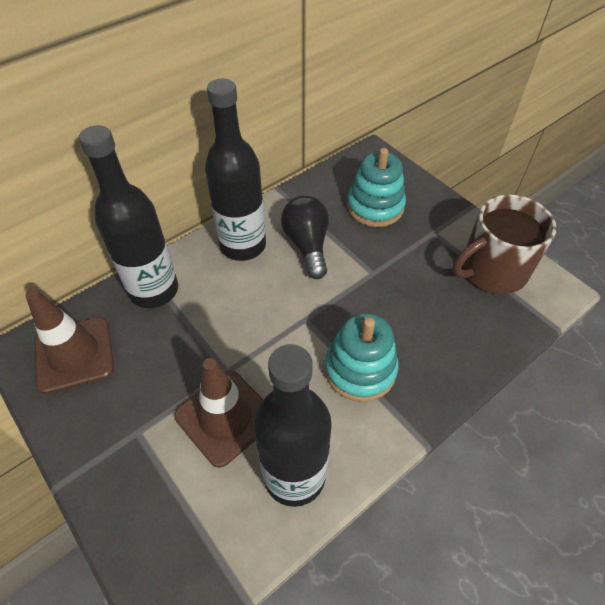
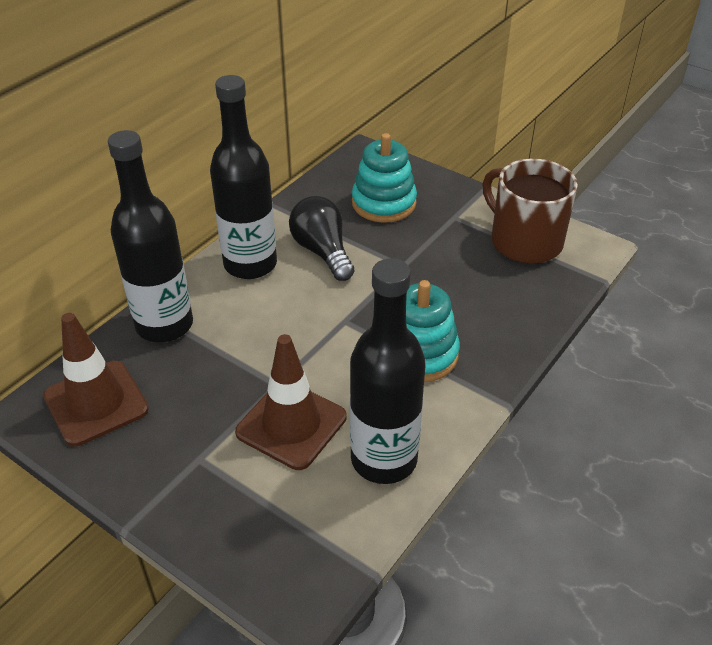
camera: 15 degrees left, 10 degrees down
(492, 270) = (524, 241): brown mug -> brown mug turned 90 degrees clockwise

